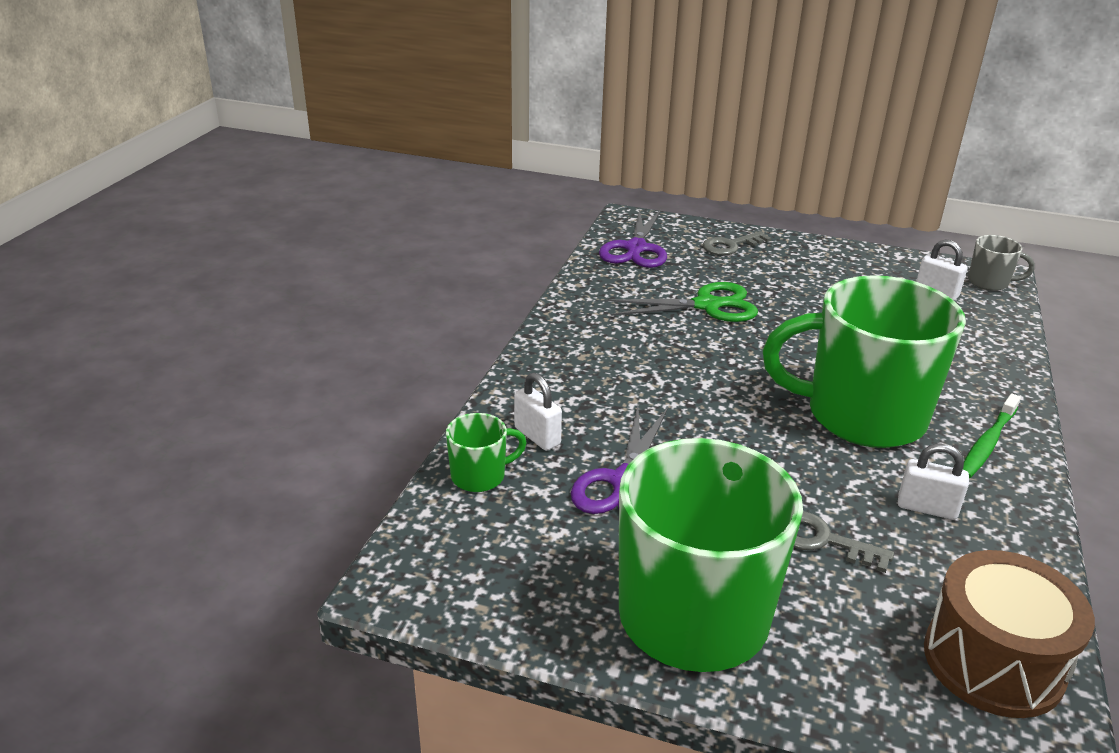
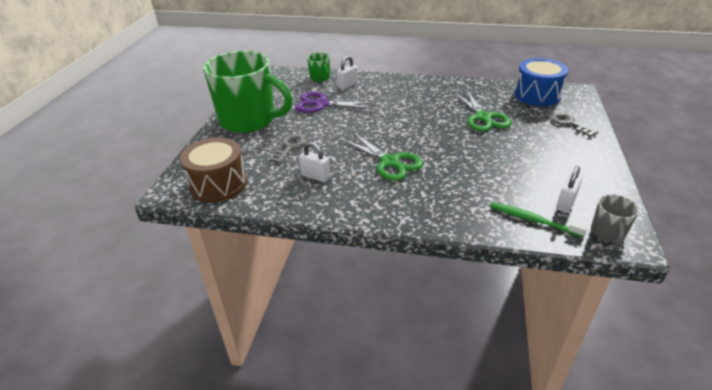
camera: 85 degrees right, 5 degrees up
(636, 248) = (537, 95): purple scissors -> blue drum
(861, 416) = (390, 162): green mug -> green scissors
(927, 508) = (315, 176): white padlock -> white padlock turned 75 degrees counterclockwise
(987, 443) = (376, 203): green toothbrush -> green toothbrush (533, 220)

